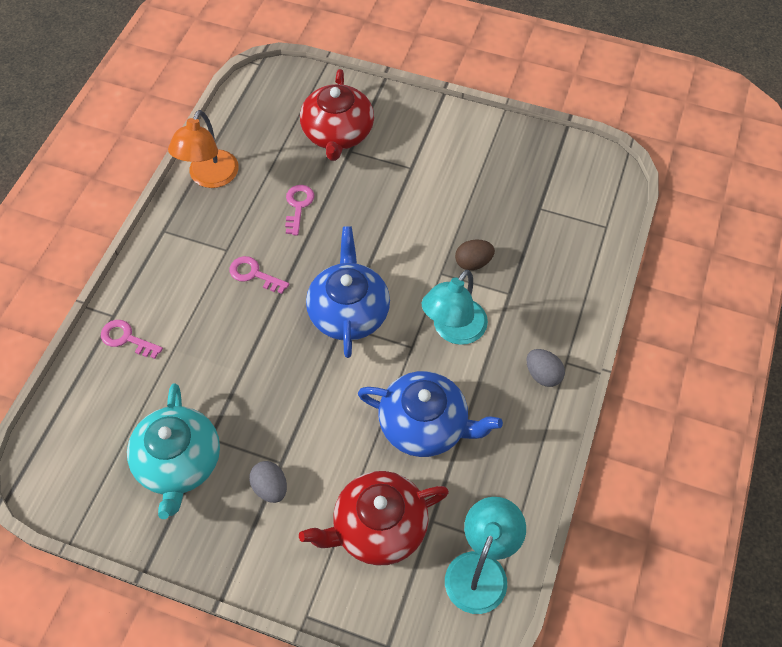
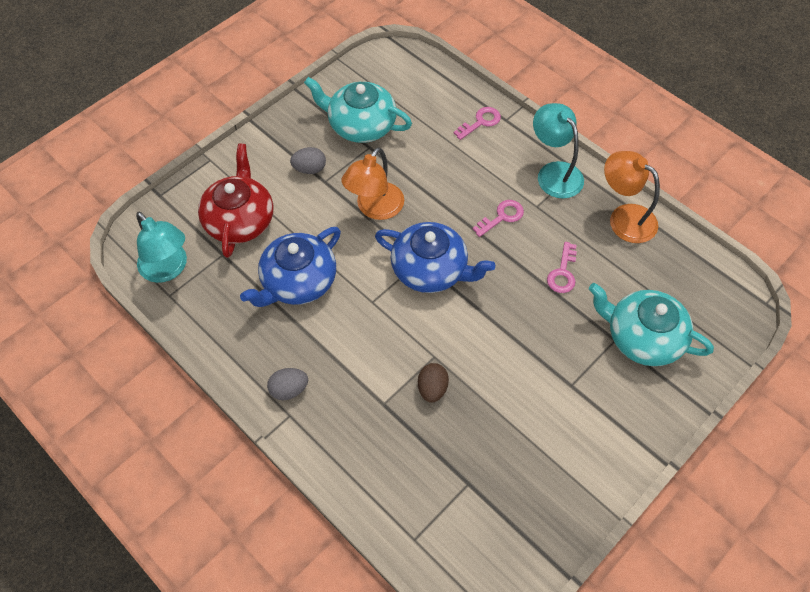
camera: 115 degrees right, 0 degrees up
(296, 393) = (375, 208): none -> orange lamp
(298, 206) = (562, 273): pink key -> pink key turned 75 degrees clockwise
(337, 134) = (642, 337): red teapot -> turquoise teapot
(453, 330) = (370, 340): turquoise lamp -> turquoise lamp (554, 173)

